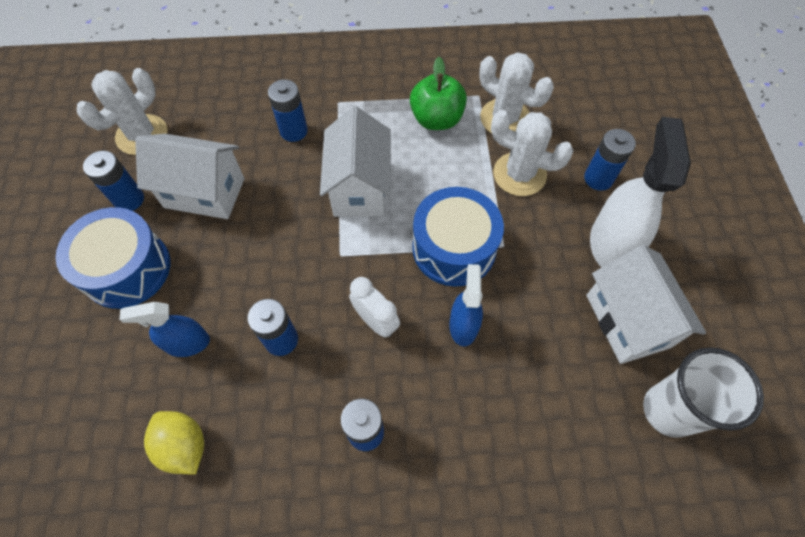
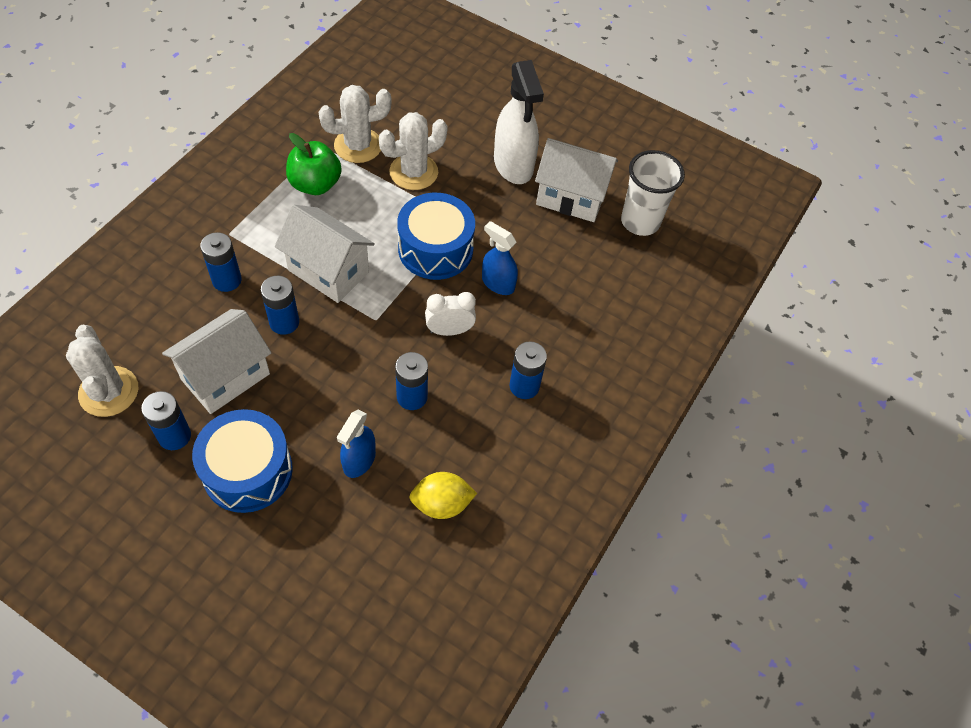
camera: 60 degrees left, 5 degrees down
(598, 178) = (460, 134): blue battery -> blue battery (284, 322)
(611, 244) = (513, 165): white spray bottle -> white spray bottle turned 150 degrees counterclockwise

